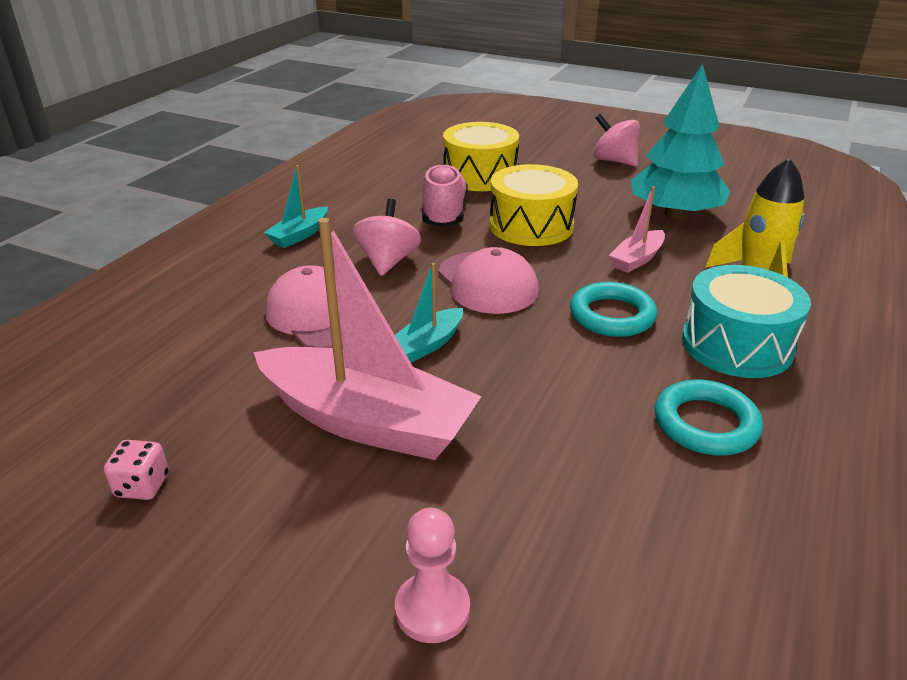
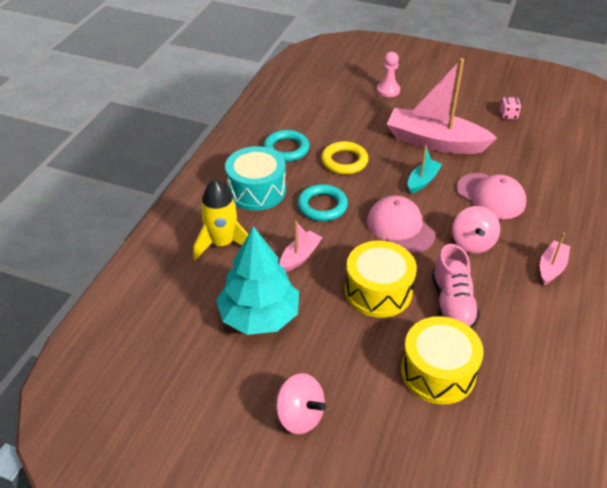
camera: 175 degrees right, 10 degrees up
(299, 235) = (551, 268): turquoise boat -> pink boat
(574, 390) = (344, 161): none -> yellow ring

